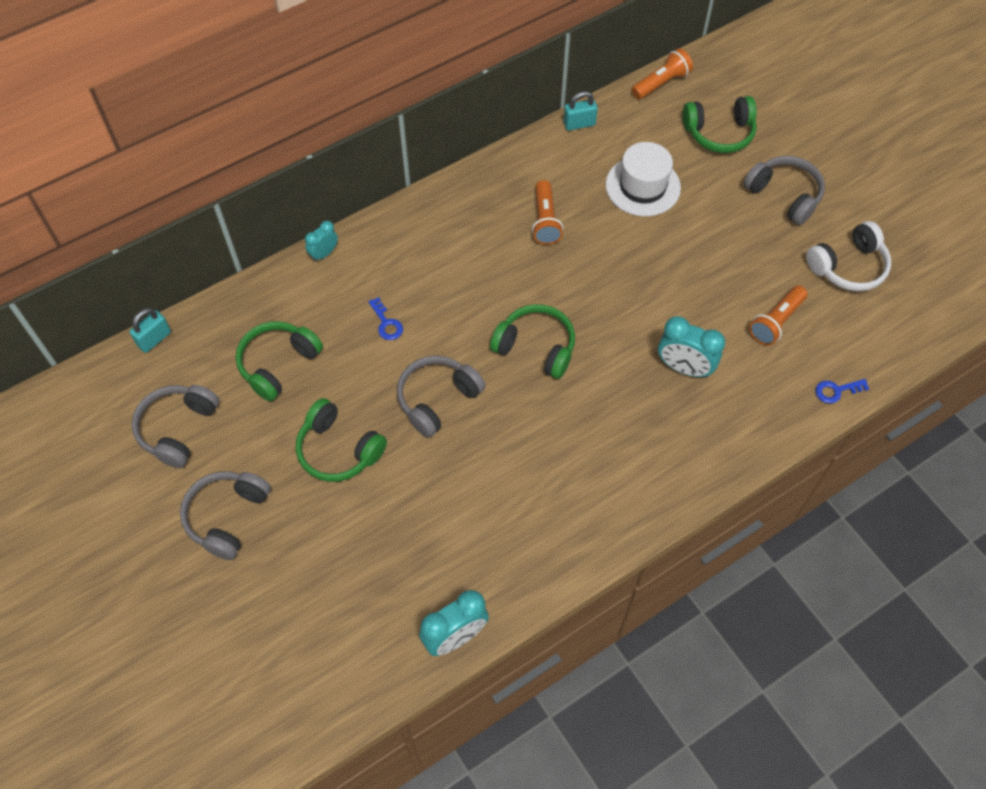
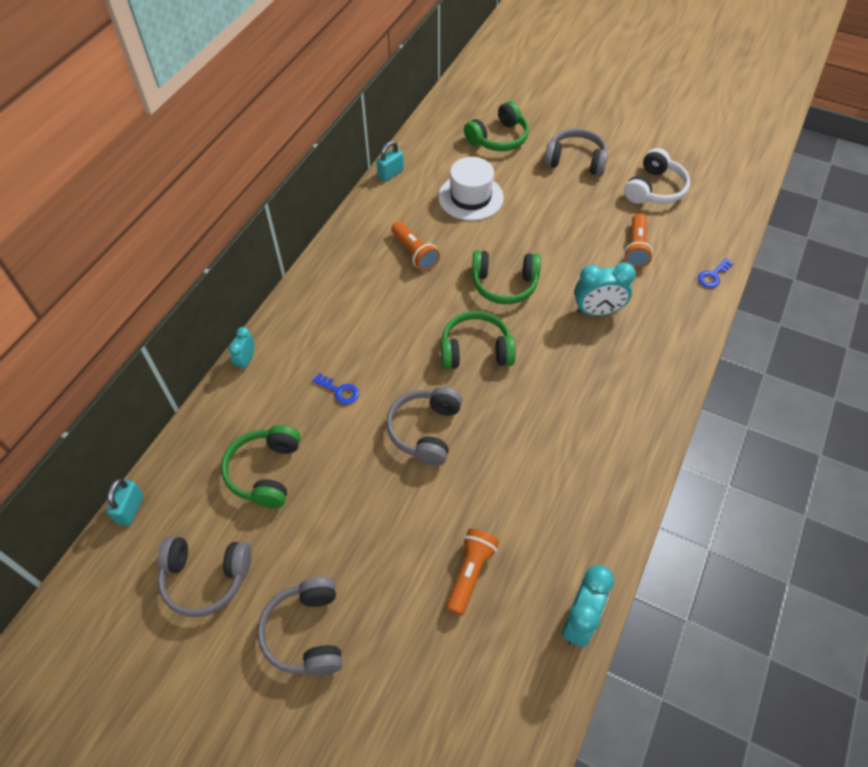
camera: 30 degrees left, 5 degrees down
(178, 429) = (205, 578): grey headphones -> grey headphones turned 75 degrees counterclockwise
(338, 450) = (369, 517): green headphones -> green headphones (504, 284)
(661, 83) = (431, 122): orange flashlight -> orange flashlight (470, 573)

